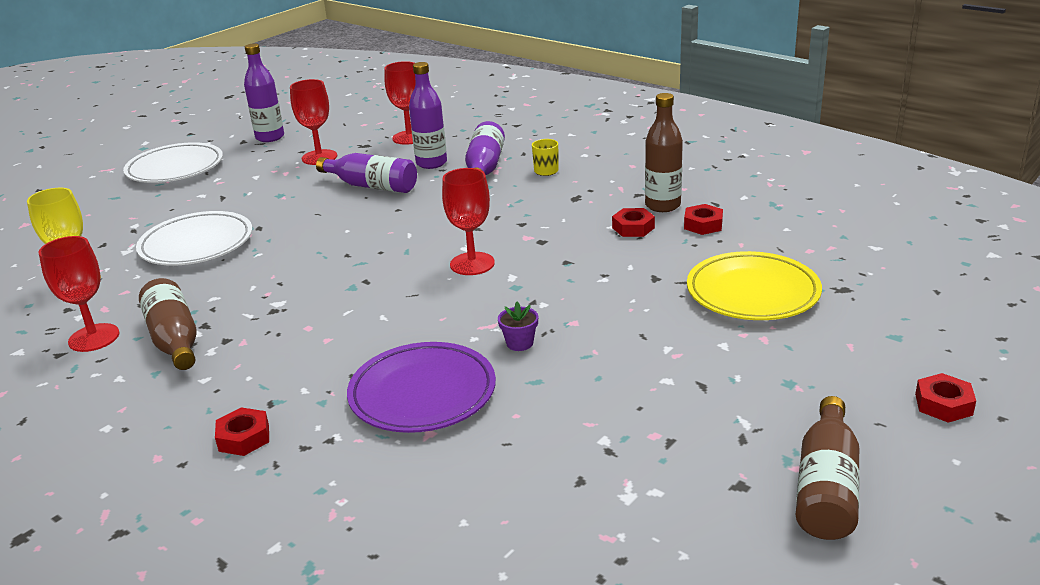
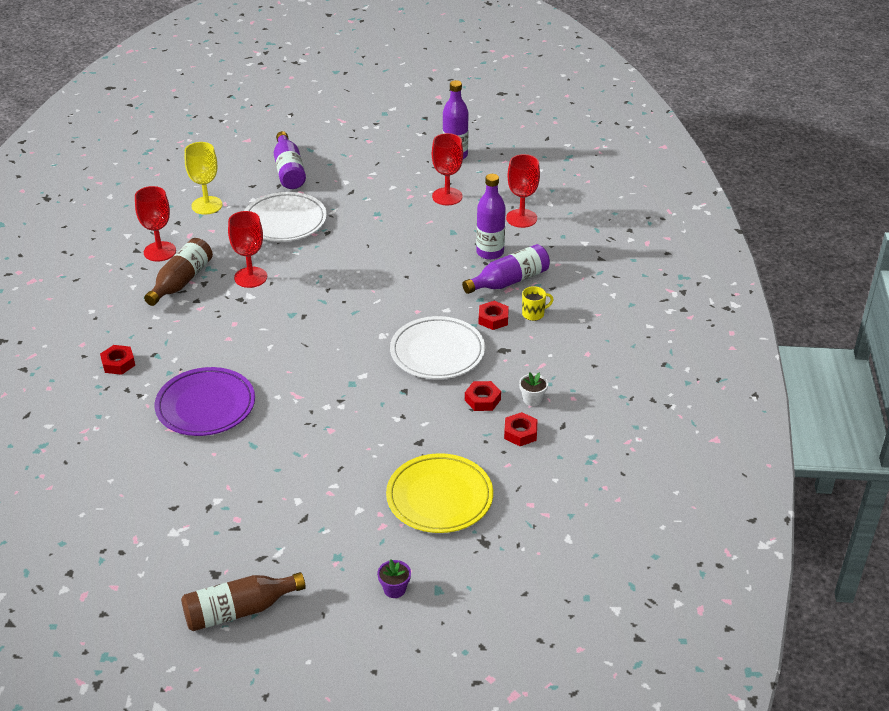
camera: 50 degrees right, 10 degrees up
(175, 168) = (369, 146): white plate -> white plate (437, 352)
(372, 186) = (428, 245): purple bottle -> purple bottle (289, 171)
(472, 264) = (364, 349): red goblet -> red goblet (250, 277)
(519, 343) = (287, 418): purple flower pot -> purple flower pot (394, 589)
(662, 205) = (532, 399): brown bottle -> white flower pot
(943, 404) = (368, 638): red nut -> red nut (493, 319)

